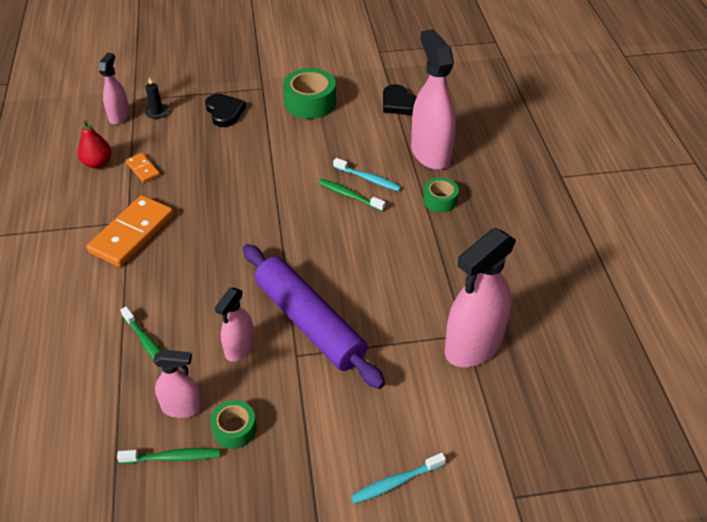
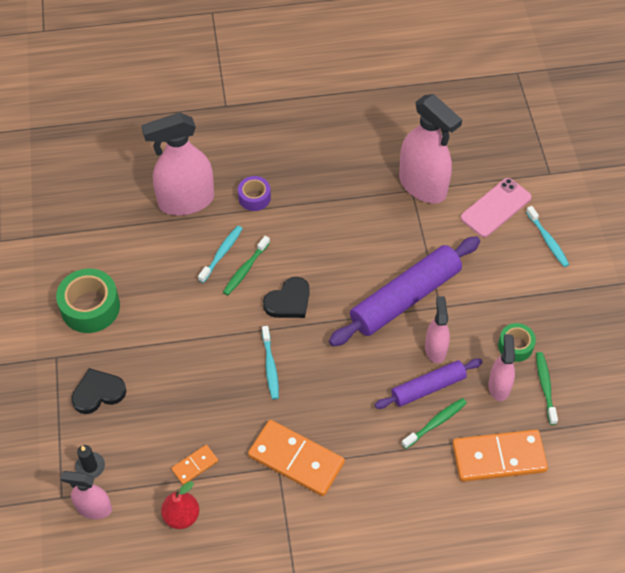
camera: 90 degrees left, 10 degrees up
(91, 400) = (499, 458): none -> orange domino
(191, 339) = (428, 387): none -> purple rolling pin
(235, 215) = (270, 366): none -> turquoise toothbrush
(239, 348) = (435, 349): pink spray bottle -> pink spray bottle turned 120 degrees counterclockwise
(399, 103) = (101, 224): black heart -> black heart (288, 301)
(440, 200) = (254, 197): green tape -> purple tape
(446, 423) = (495, 207): none -> pink phone

